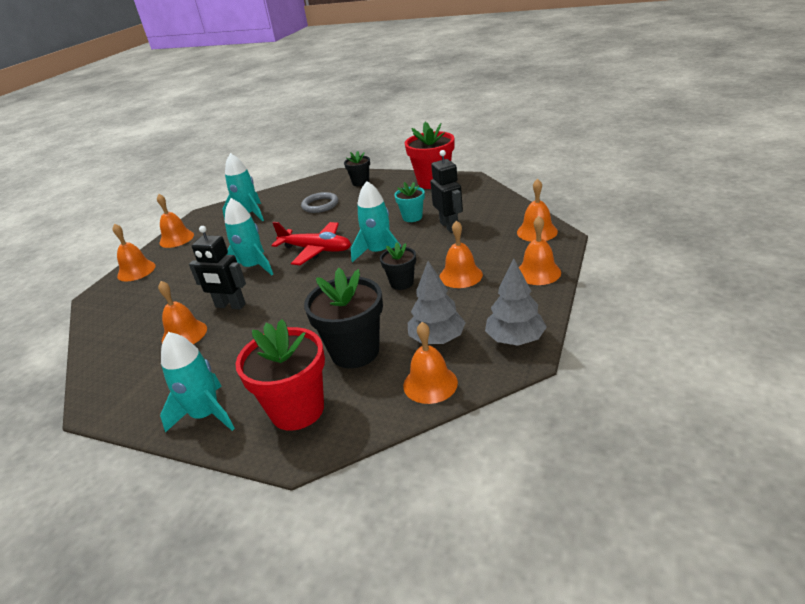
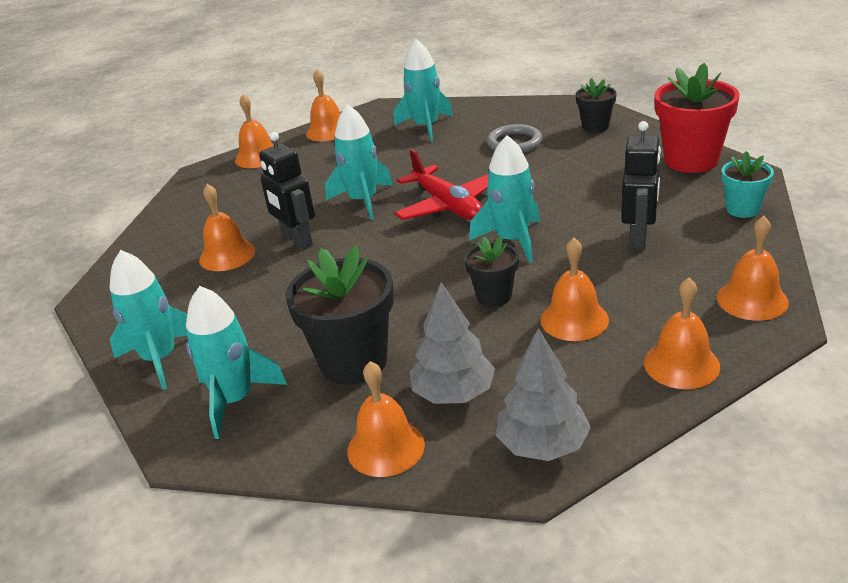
camera: 35 degrees right, 0 degrees up
(297, 410) = (235, 400): red flower pot -> turquoise rocket
(412, 217) = (605, 205): turquoise flower pot -> turquoise flower pot (742, 209)

